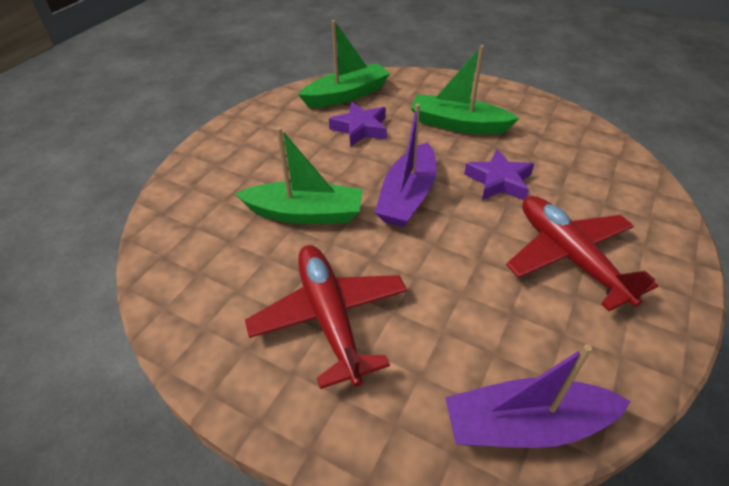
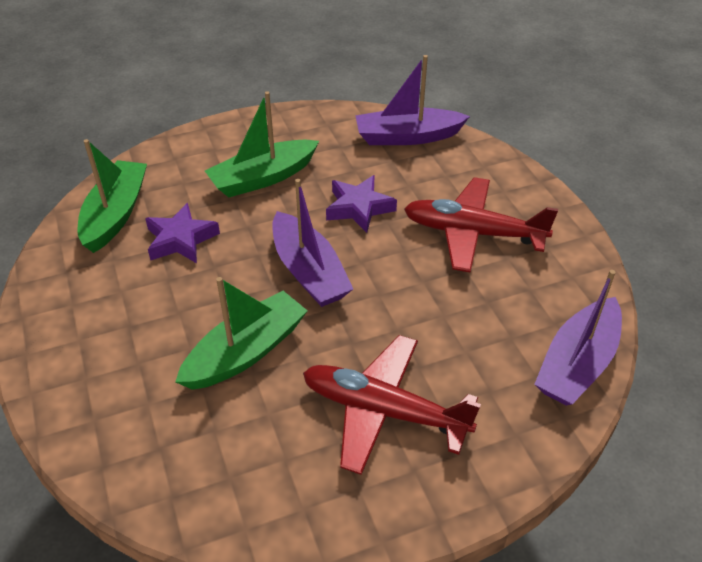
camera: 50 degrees left, 0 degrees up
(606, 159) = (407, 137): none -> purple boat

